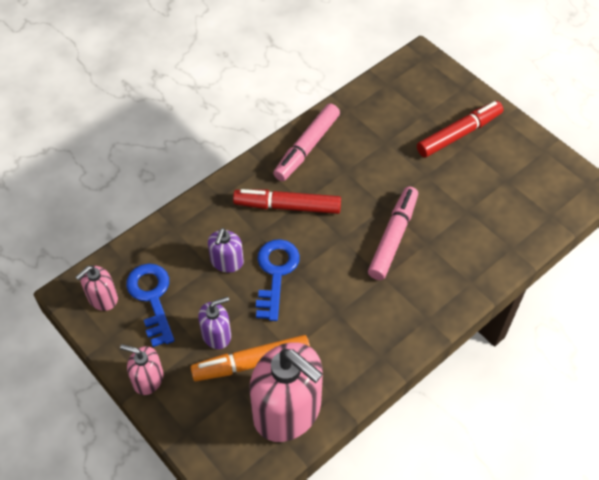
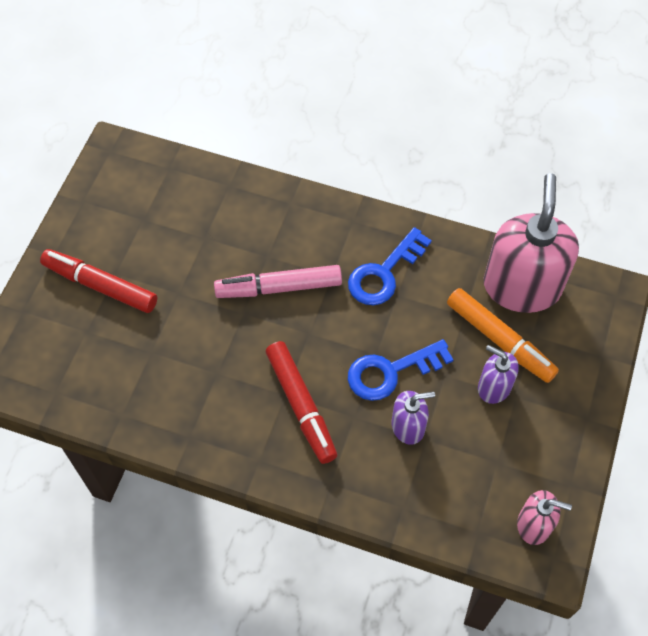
camera: 120 degrees left, 5 degrees up
(148, 379) = (582, 420): pink soap dispenser -> none
(152, 298) = (499, 474): blue key -> blue key (384, 273)
(307, 147) = (205, 429): pink marker -> none

